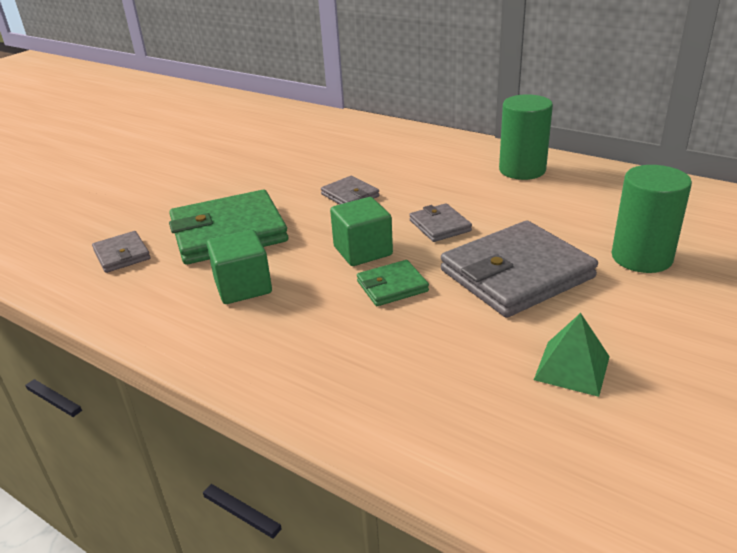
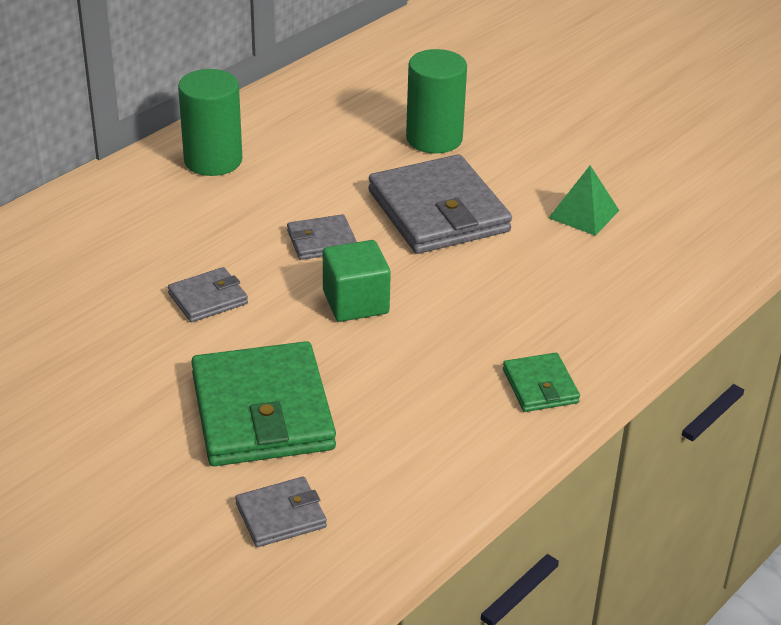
camera: 85 degrees left, 5 degrees up
(243, 287) = (402, 399): green cube -> none
(392, 286) = (435, 290): green wallet -> green wallet (540, 386)

